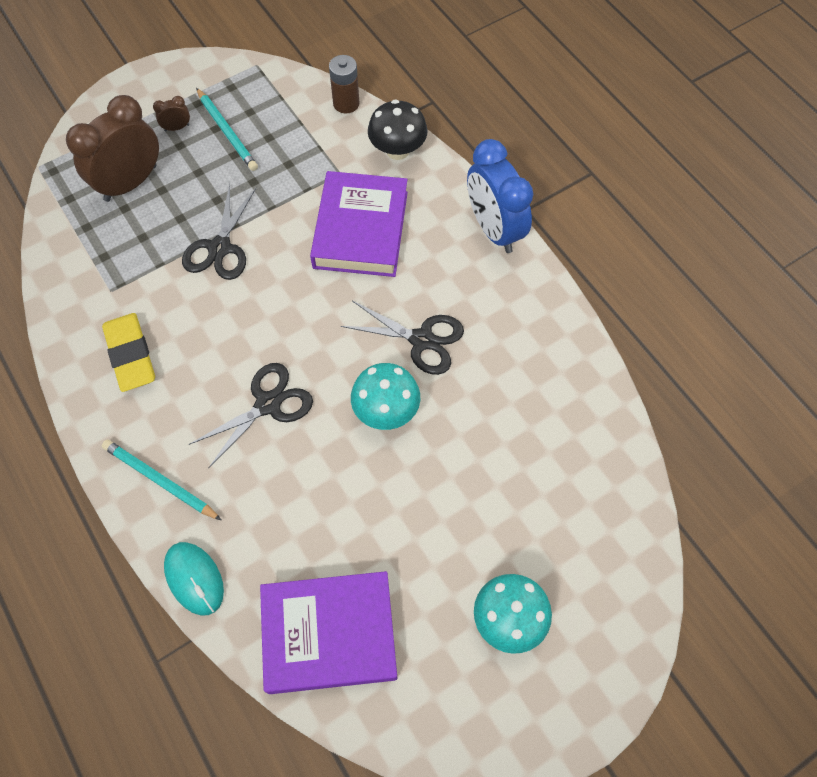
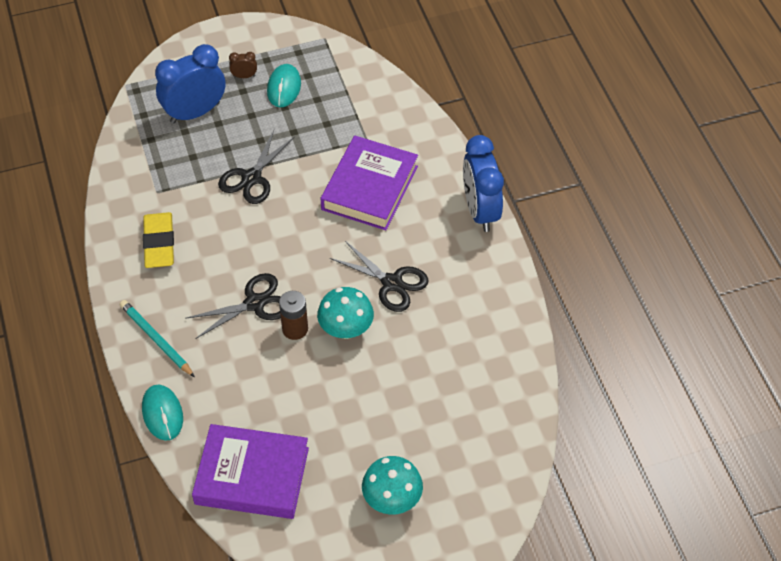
camera: 15 degrees right, 10 degrees down
(131, 183) = (195, 112): brown clock -> blue clock
(227, 132) = (284, 88): turquoise pencil -> turquoise mouse
(346, 103) = (389, 84): brown battery -> brown battery (295, 329)
(397, 150) = (421, 131): black mushroom -> none

